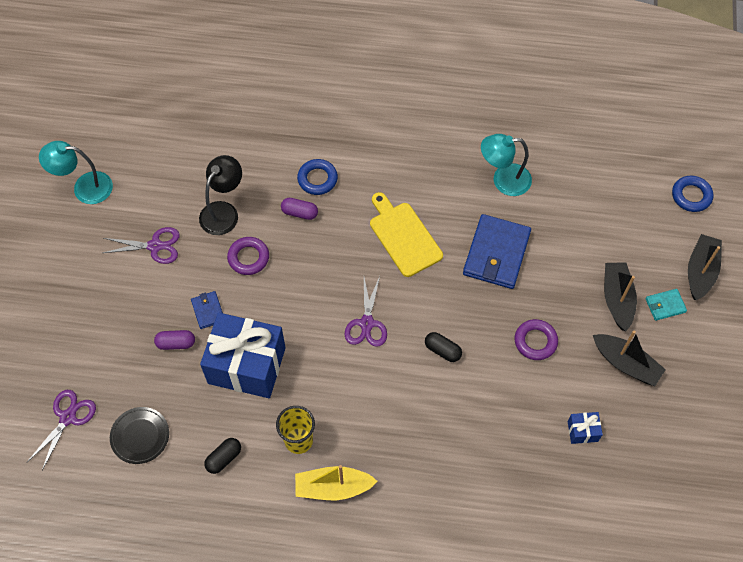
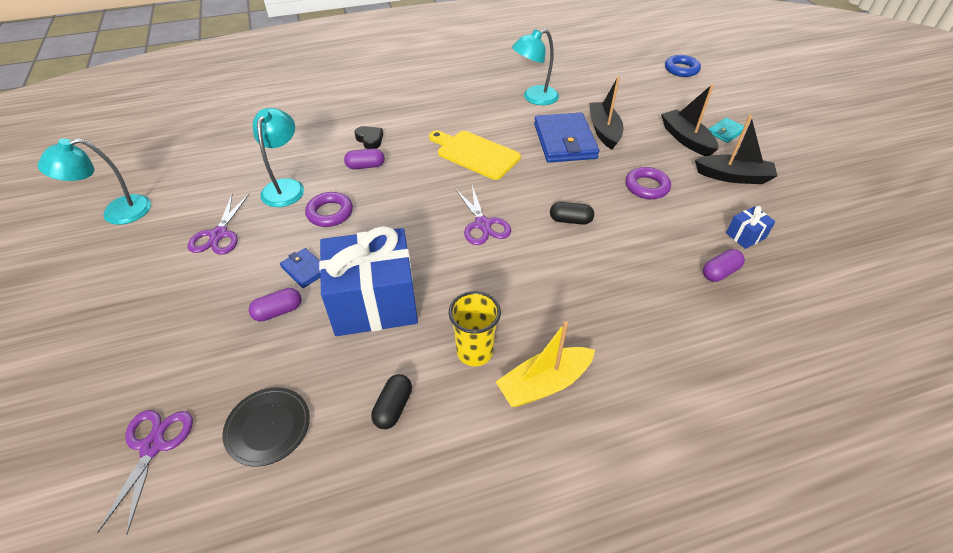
camera: 25 degrees left, 15 degrees down
(155, 246) = (219, 235): purple scissors -> purple scissors turned 120 degrees clockwise
(223, 211) = (286, 187): black lamp -> turquoise lamp
(317, 179) = (370, 140): blue ring -> black heart
(531, 456) = (719, 272): none -> purple capsule
(700, 271) = (730, 105): black boat -> black boat (604, 131)

